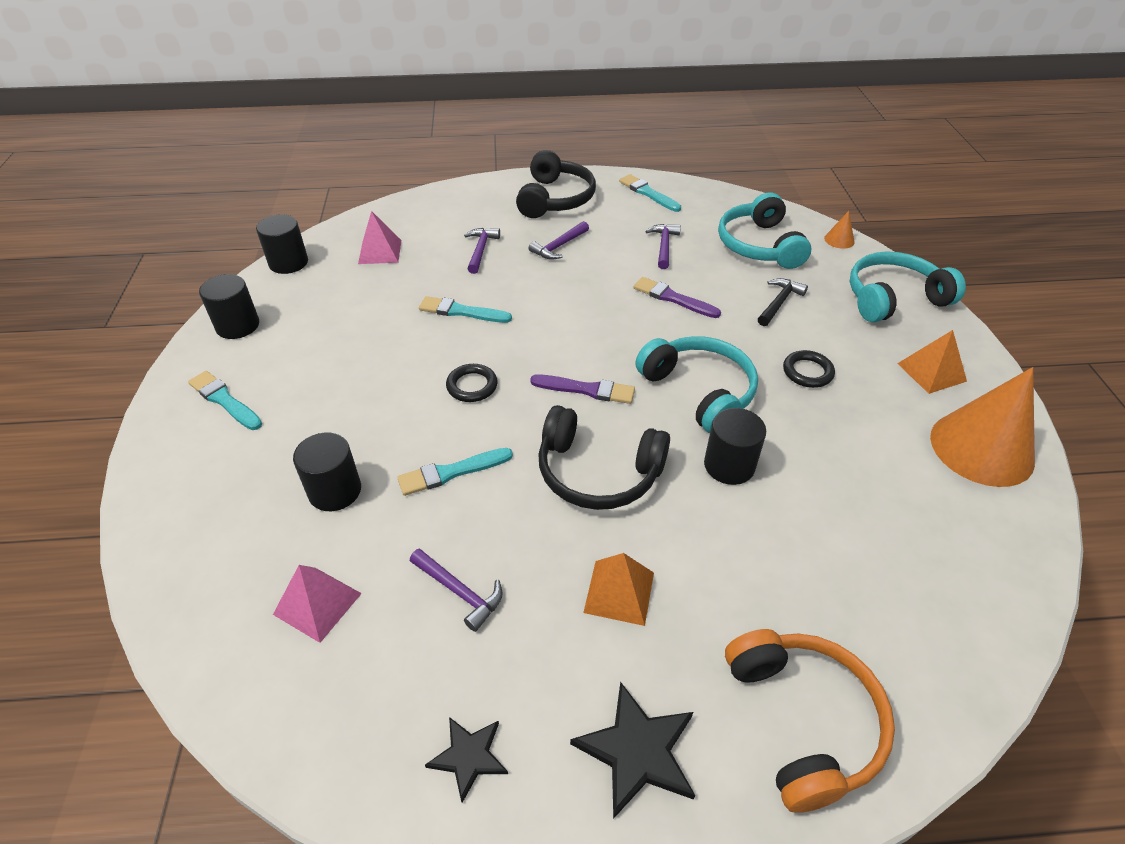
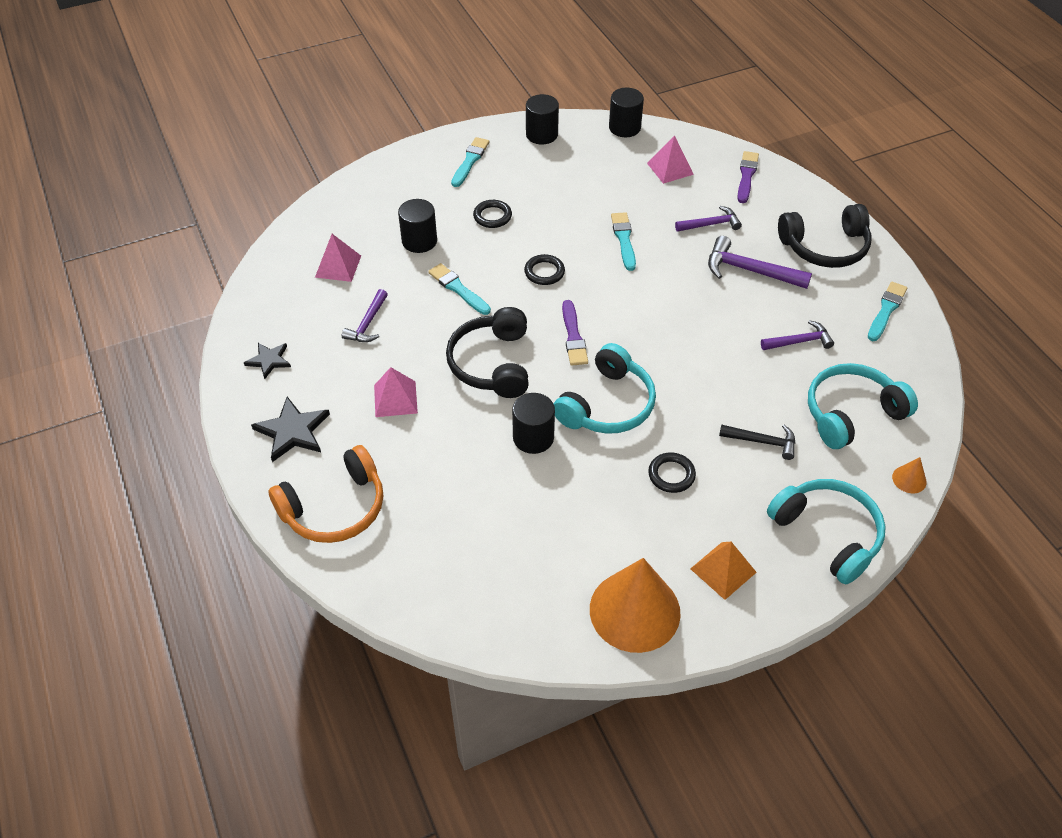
camera: 70 degrees right, 5 degrees up
(344, 406) = (492, 216): none -> black ring
(559, 246) = (749, 270): purple hammer -> purple hammer, size x1.55
(619, 592) = (395, 399): orange pyramid -> pink pyramid
(673, 298) = (721, 364): purple brush -> purple brush (746, 176)

